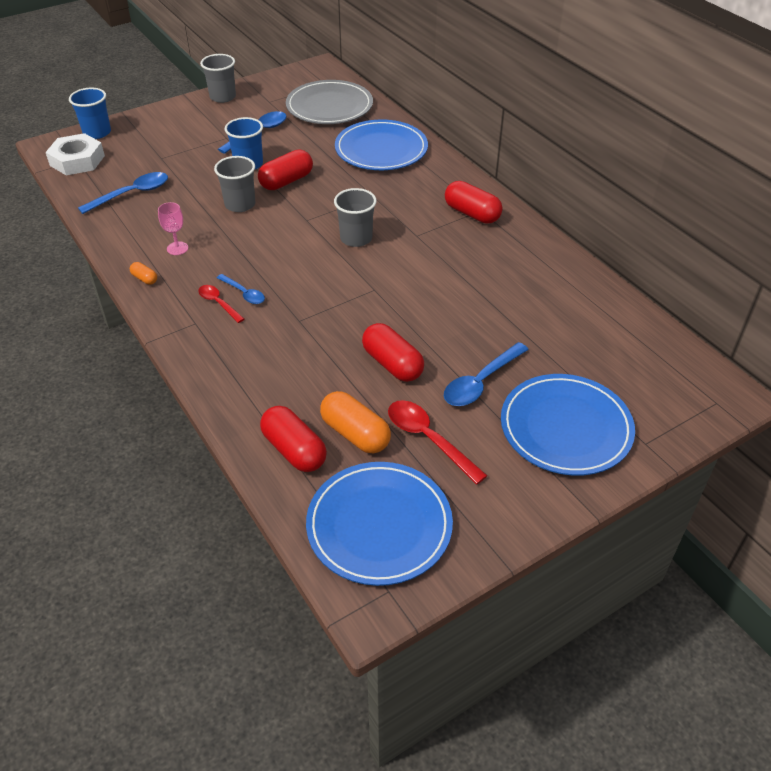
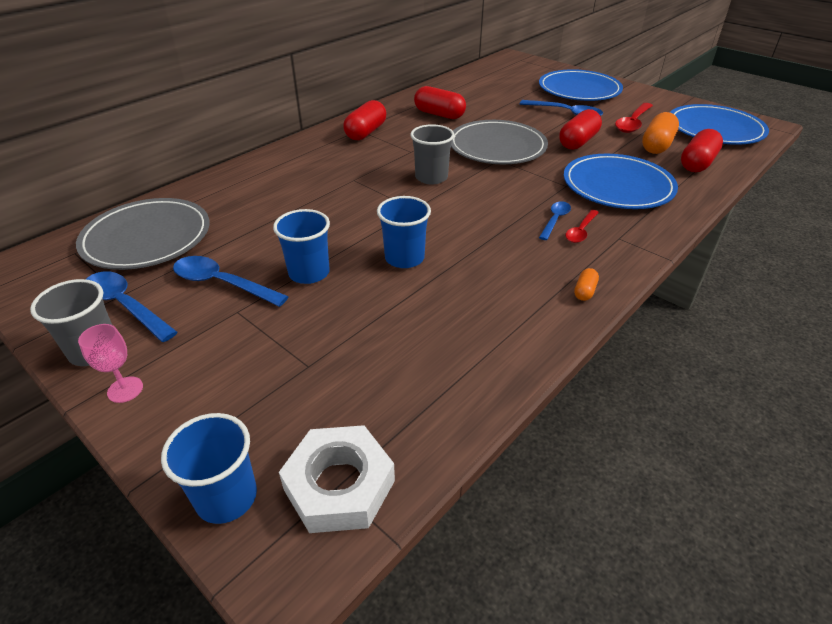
camera: 105 degrees left, 5 degrees down
(132, 194) = (420, 365): blue spoon -> blue spoon (125, 306)
(177, 248) = (515, 283): pink goblet -> pink goblet (125, 389)
(240, 204) = (404, 258): grey cup -> blue cup
(286, 181) = (342, 235): red capsule -> red capsule (439, 114)
(381, 149) = (259, 187): blue plate -> blue plate (617, 186)
(404, 295) = (497, 147): none -> grey plate

